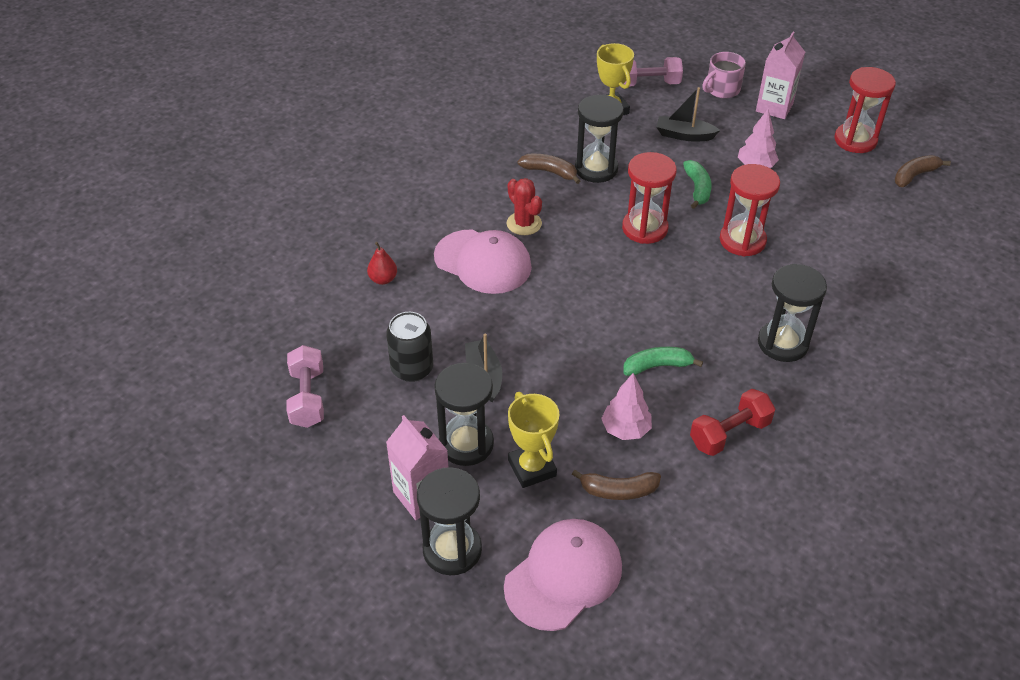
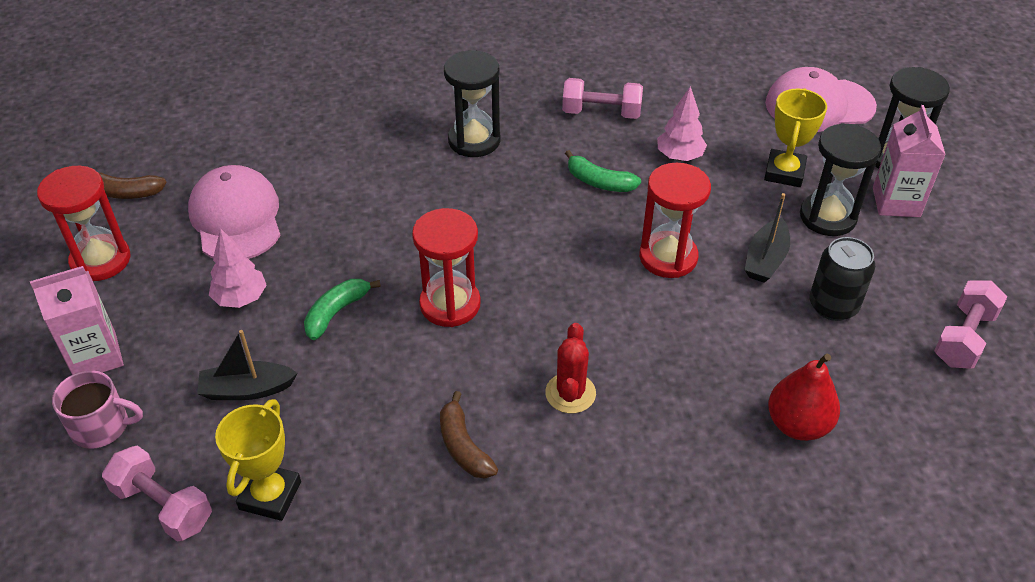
camera: 140 degrees left, 0 degrees up
(383, 279) = (797, 424): red pear -> red pear, size x1.65
(483, 262) = (663, 374): pink cap -> pink cap (236, 218)
(596, 169) = (406, 412): black hourglass -> none
(618, 490) = (728, 126): brown banana -> none
(684, 135) = (247, 389): black boat -> black boat turned 120 degrees clockwise
(729, 433) = (601, 113): red dumbbell -> pink dumbbell
(742, 240) = (377, 234): red hourglass -> red hourglass (668, 257)

